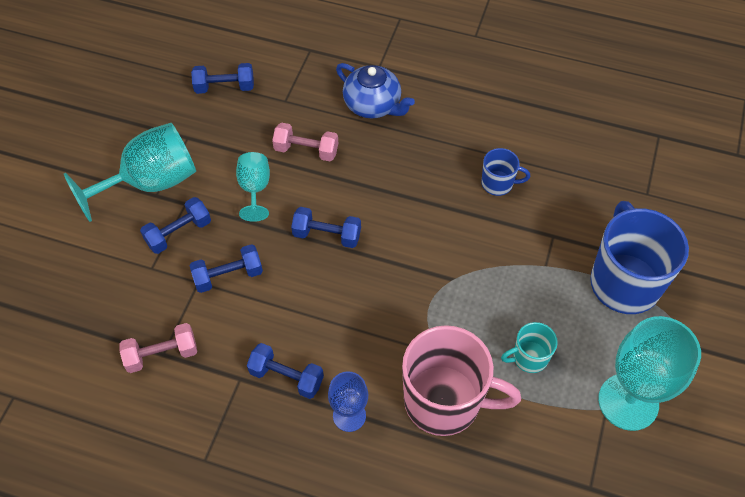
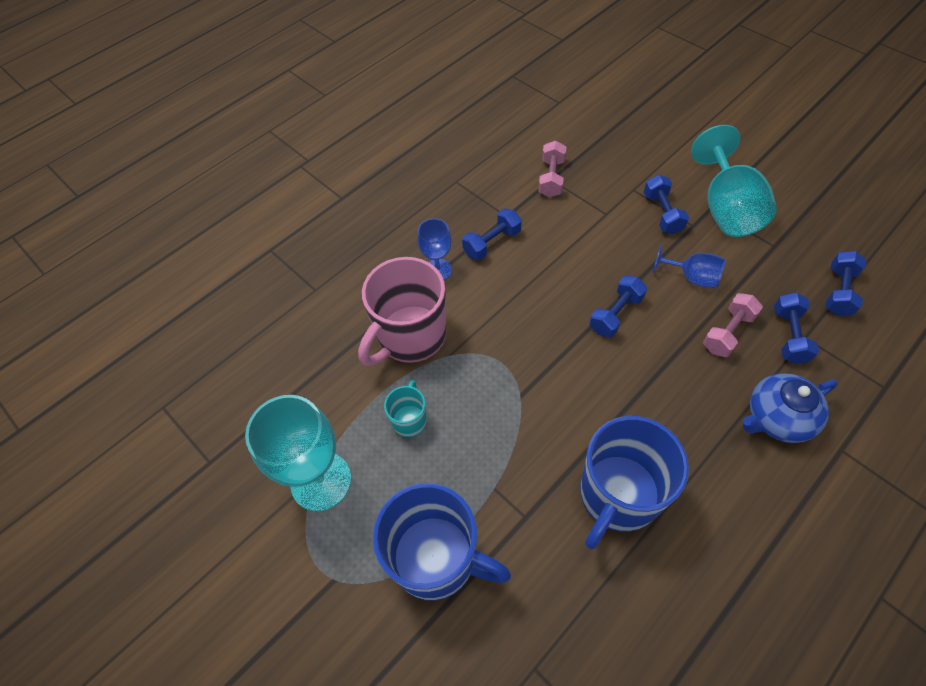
camera: 120 degrees right, 0 degrees up
(228, 276) = (603, 233): blue dumbbell -> blue dumbbell (789, 336)
(255, 189) = (692, 277): turquoise goblet -> blue goblet
(498, 184) = (617, 496): blue mug -> blue mug, size x2.08

